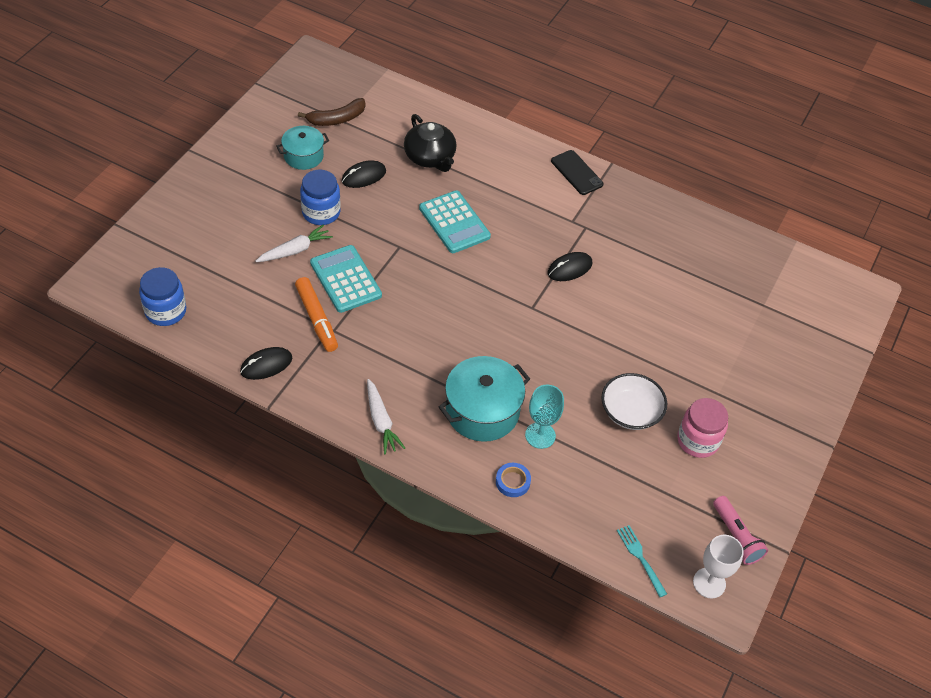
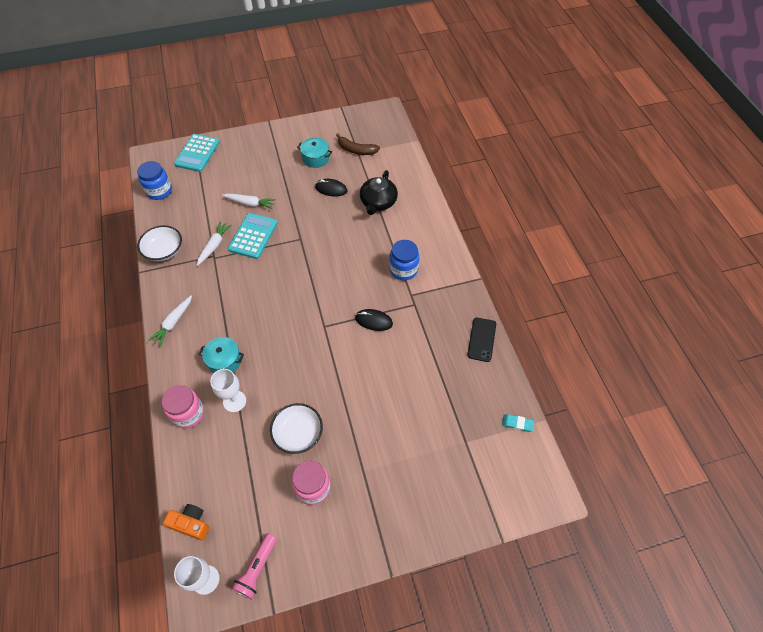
camera: 50 degrees right, 5 degrees up
(266, 365) = (164, 251): black mouse -> white bowl
(316, 319) = (214, 246): orange marker -> white carrot
(321, 212) = (286, 193): blue jar -> blue jar (403, 269)
(454, 222) = (344, 247): turquoise calculator -> turquoise calculator (197, 153)
(482, 411) = (224, 361): turquoise pot -> turquoise pot, size x0.62
(512, 481) = (188, 413): blue tape -> pink jar
(540, 435) = (234, 401): turquoise goblet -> white goblet
(576, 173) = (450, 269): black phone -> black phone (481, 339)
(640, 558) = (191, 524): turquoise fork -> orange camera
(782, 259) = (517, 424): none -> turquoise eraser

